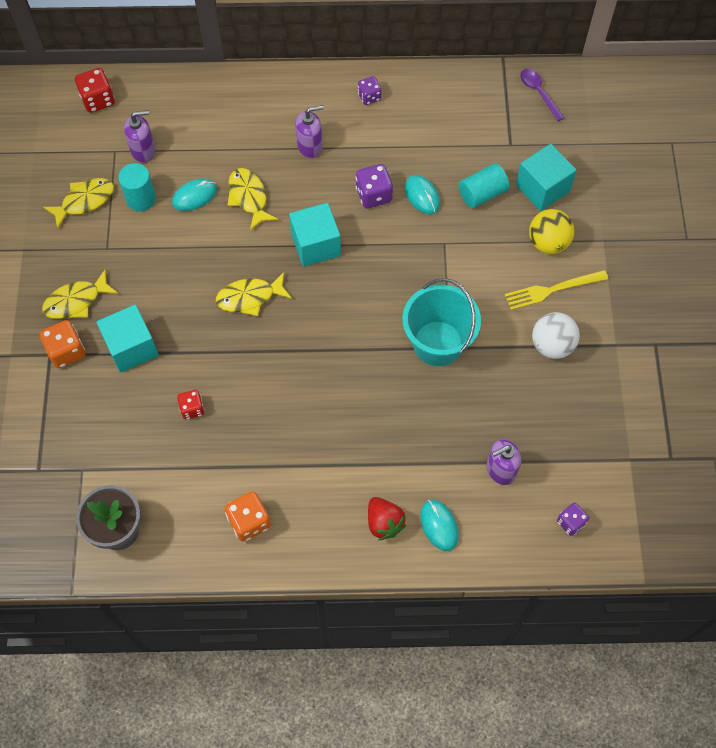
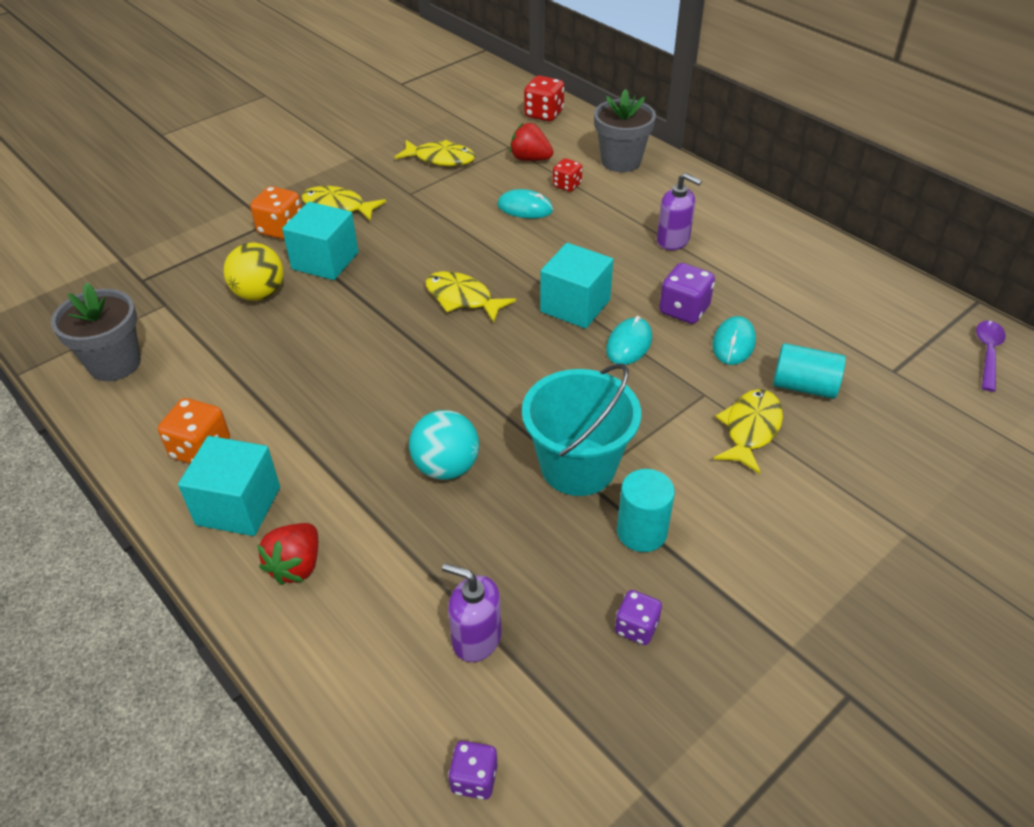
camera: 50 degrees right, 20 degrees down
(141, 198) = (482, 183): turquoise cylinder -> turquoise cylinder (641, 532)
(143, 150) = (530, 159): purple soap dispenser -> red strawberry
(192, 409) = (298, 333): red dice -> red dice (567, 185)
(202, 104) = (621, 161): none -> grey flower pot
(249, 197) = (567, 237): yellow fish -> yellow fish (750, 429)
(369, 97) = (781, 244): purple dice -> purple dice (636, 627)
(380, 405) = (446, 467): none -> turquoise ball
(439, 525) = (338, 624): turquoise mouse -> turquoise mouse (629, 344)
(542, 188) = (886, 431): turquoise cube -> turquoise cube (238, 506)
(548, 242) = (829, 481): yellow ball -> yellow ball (259, 294)
(552, 290) = (776, 526): yellow fork -> none
(552, 345) = (704, 576): white ball -> none

